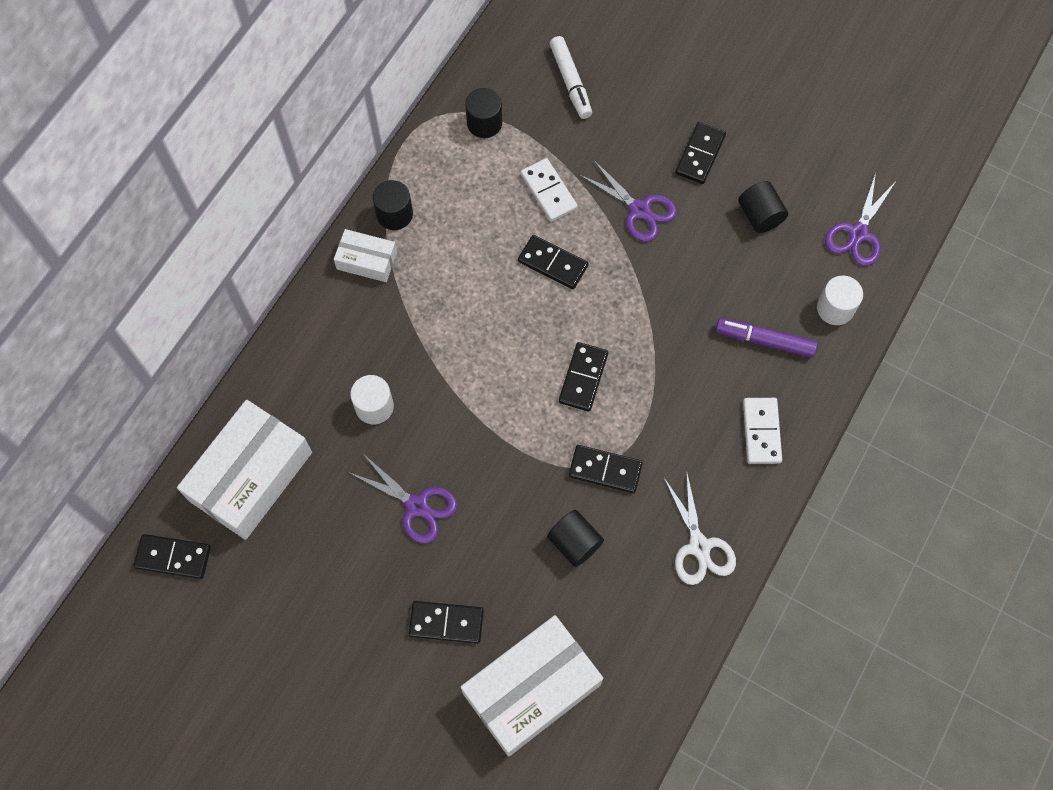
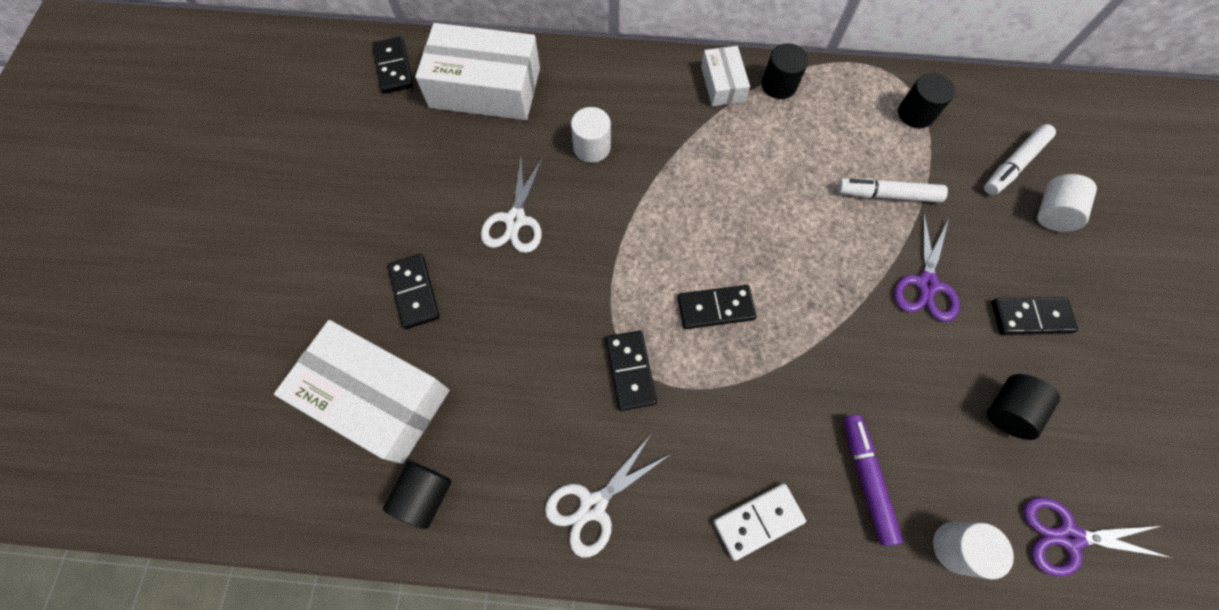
camera: 65 degrees right, 0 degrees up
(417, 506) = (515, 220): purple scissors -> white scissors
(549, 191) = (887, 195): white domino -> white marker
(553, 263) = (816, 230): black domino -> none
(574, 543) = (541, 374): black cylinder -> black cylinder (425, 495)
(625, 83) = (1051, 213): none -> white cylinder

